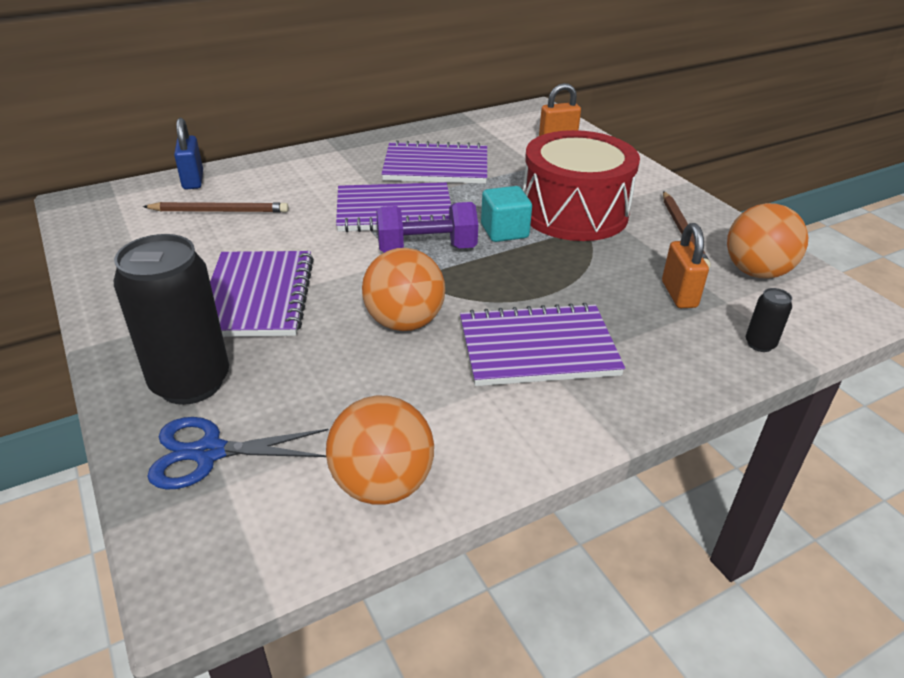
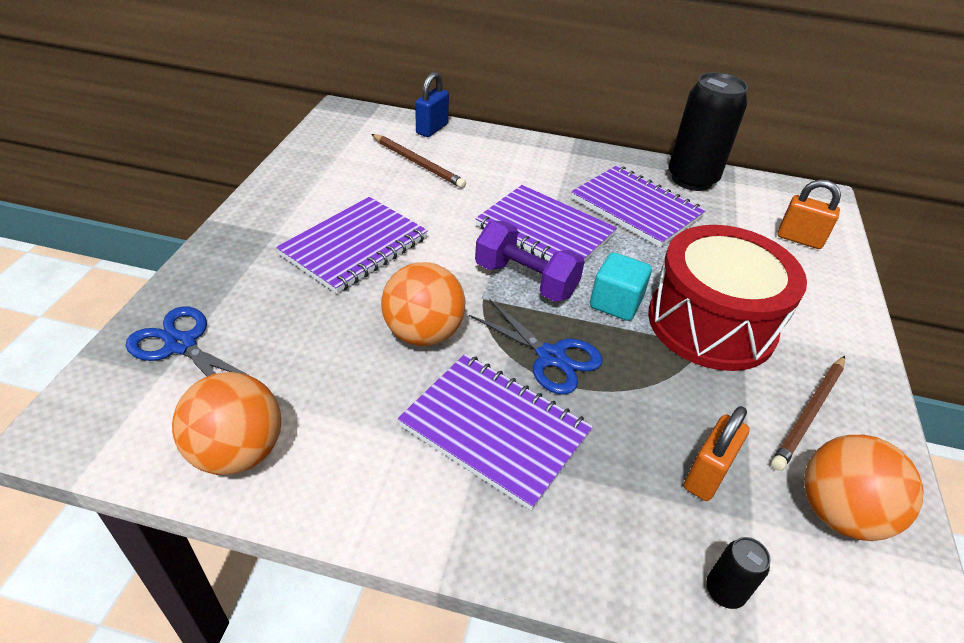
camera: 40 degrees right, 5 degrees up
(191, 383) = (235, 286): black can -> black can (691, 179)
(510, 285) = (551, 357): none -> blue scissors

